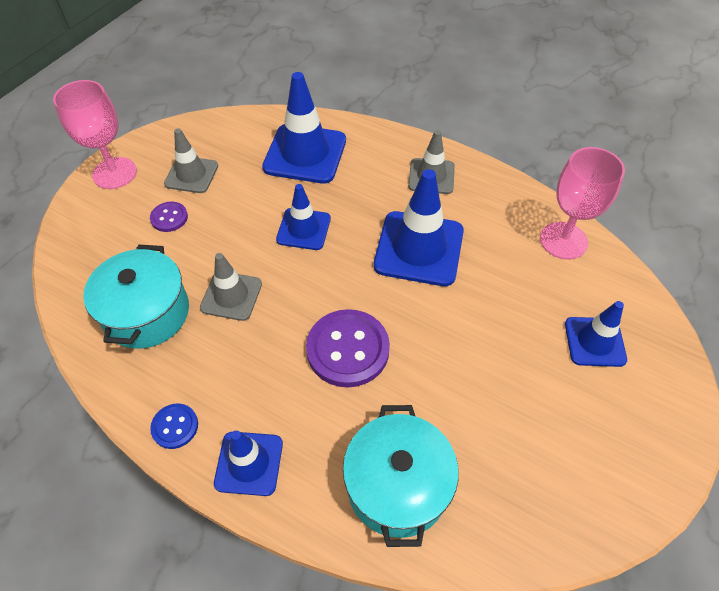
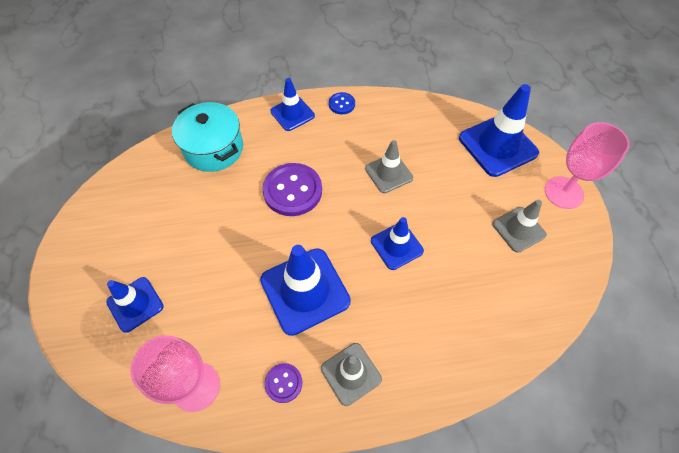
camera: 140 degrees right, 5 degrees up
(147, 313) = (420, 135): turquoise pot -> none
(169, 218) = (486, 190): purple button -> purple button (283, 383)
(305, 154) = (470, 313): blue traffic cone -> blue traffic cone (497, 145)

